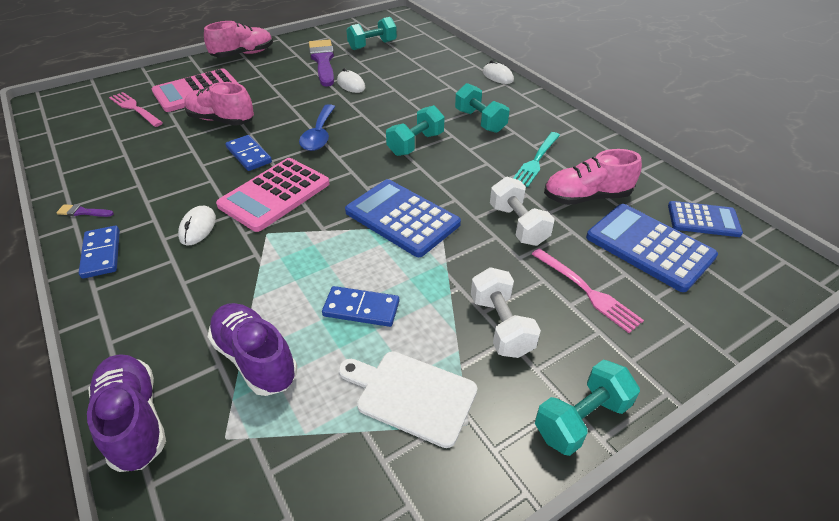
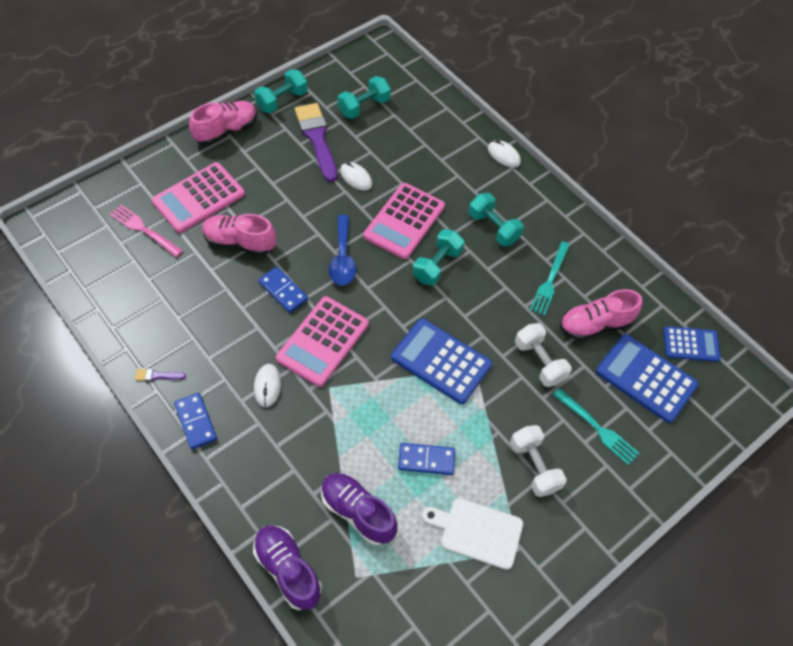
camera: 10 degrees left, 15 degrees up
(389, 113) = (404, 221): none -> pink calculator
(581, 419) = (595, 539): turquoise dumbbell -> turquoise dumbbell (282, 100)
(588, 291) = (598, 428): pink fork -> turquoise fork

